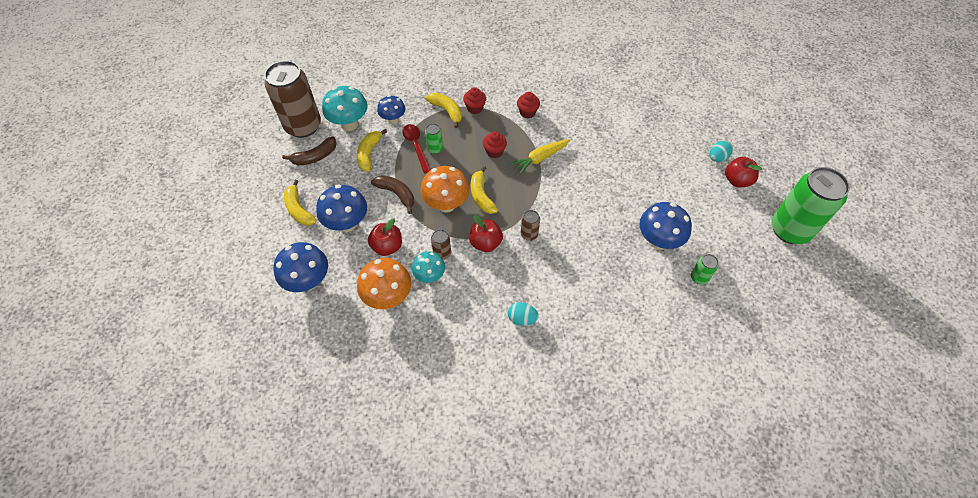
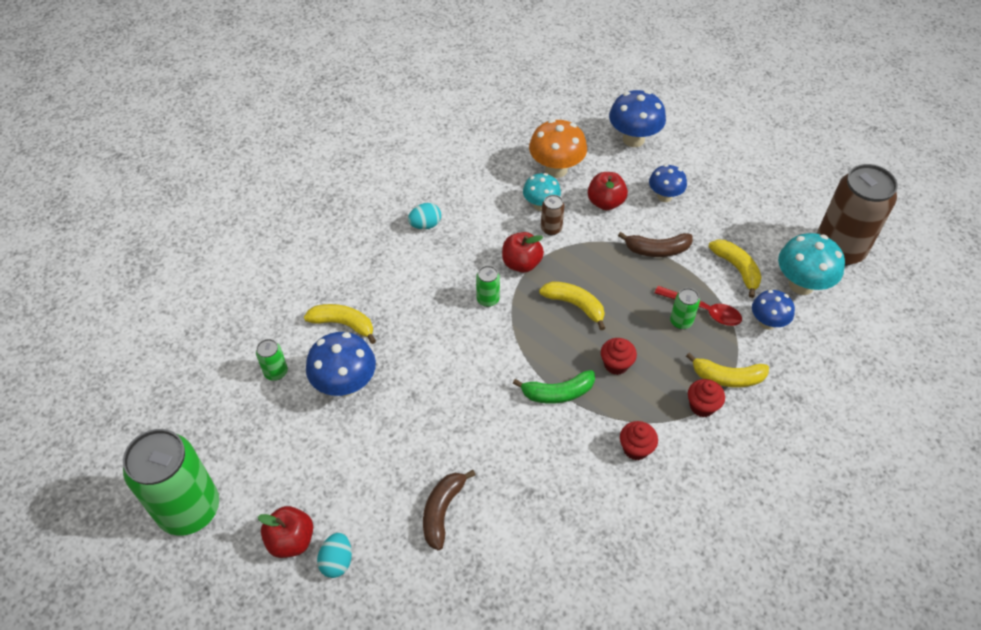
camera: 140 degrees right, 5 degrees down
(299, 209) = (721, 179): yellow banana -> yellow banana (343, 324)
(315, 157) = (780, 230): brown banana -> brown banana (442, 511)
(347, 223) = (664, 196): blue mushroom -> blue mushroom, size x0.64
(446, 204) = (599, 273): orange mushroom -> none
(529, 234) = (488, 299): brown can -> green can
(540, 159) = (558, 393): yellow carrot -> green banana

